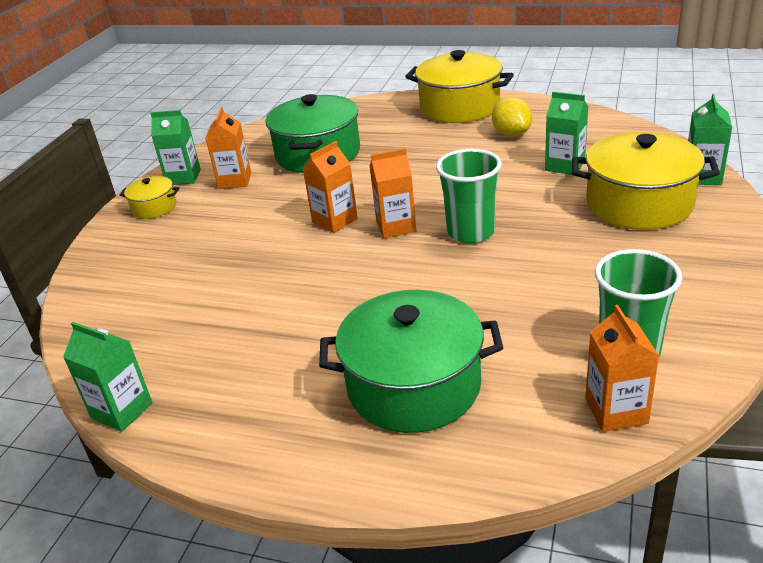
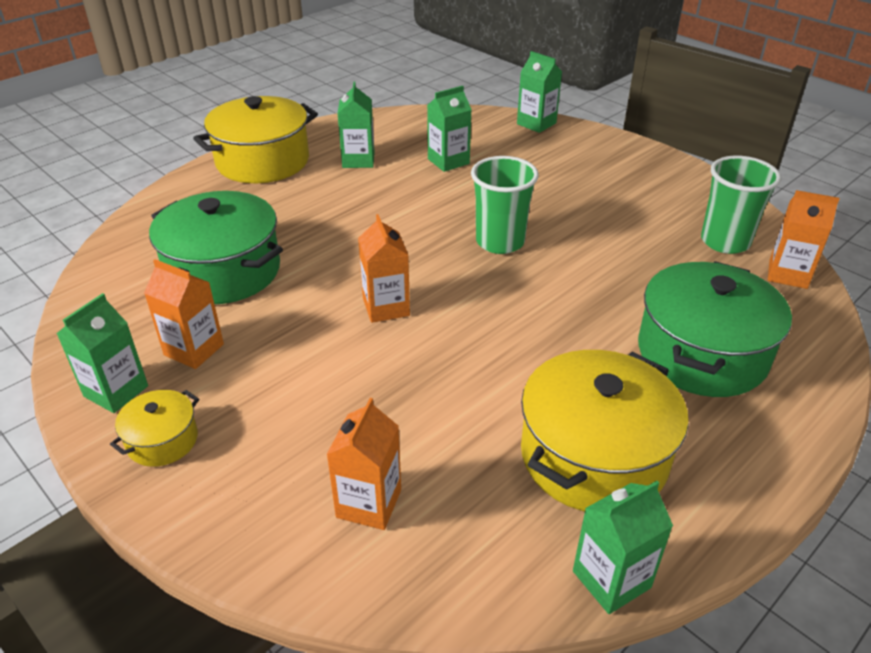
camera: 65 degrees left, 5 degrees up
(396, 226) = (443, 276): orange carton -> orange carton (369, 503)
(511, 134) = (358, 160): yellow lemon -> green carton
(639, 204) = (544, 159): yellow pot -> yellow pot (593, 456)

